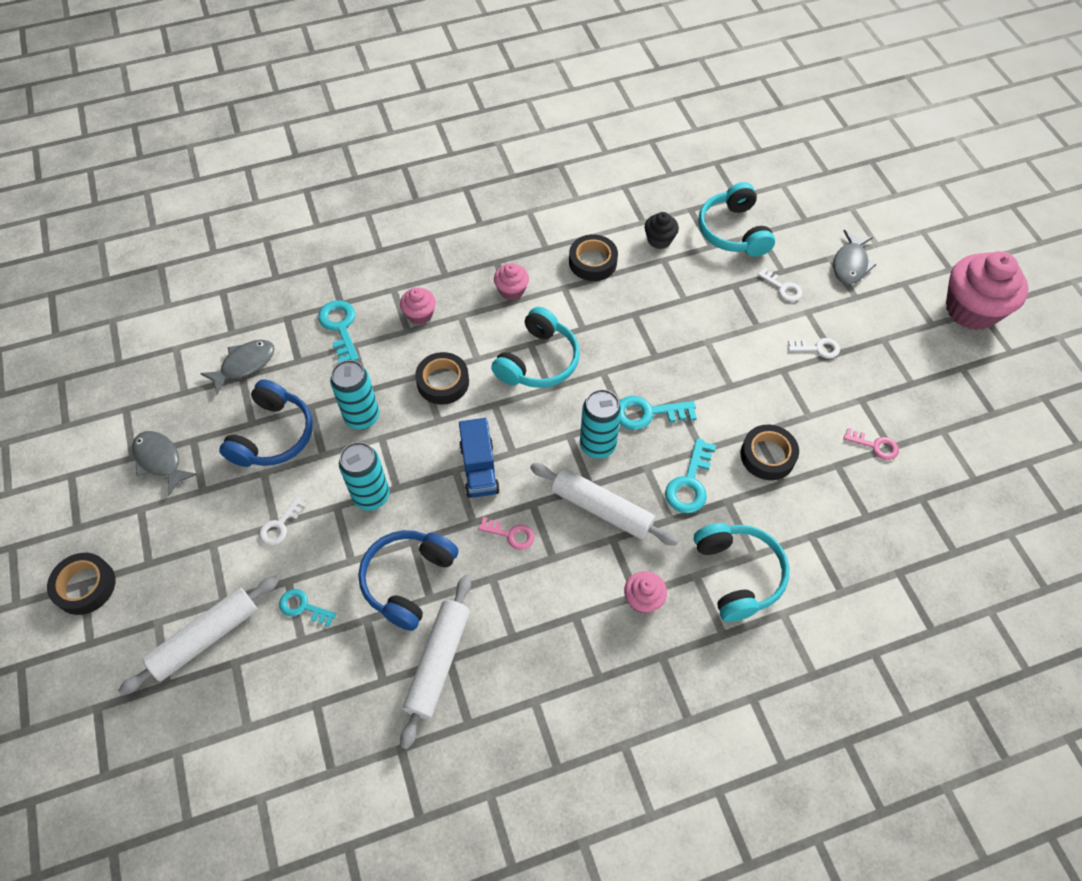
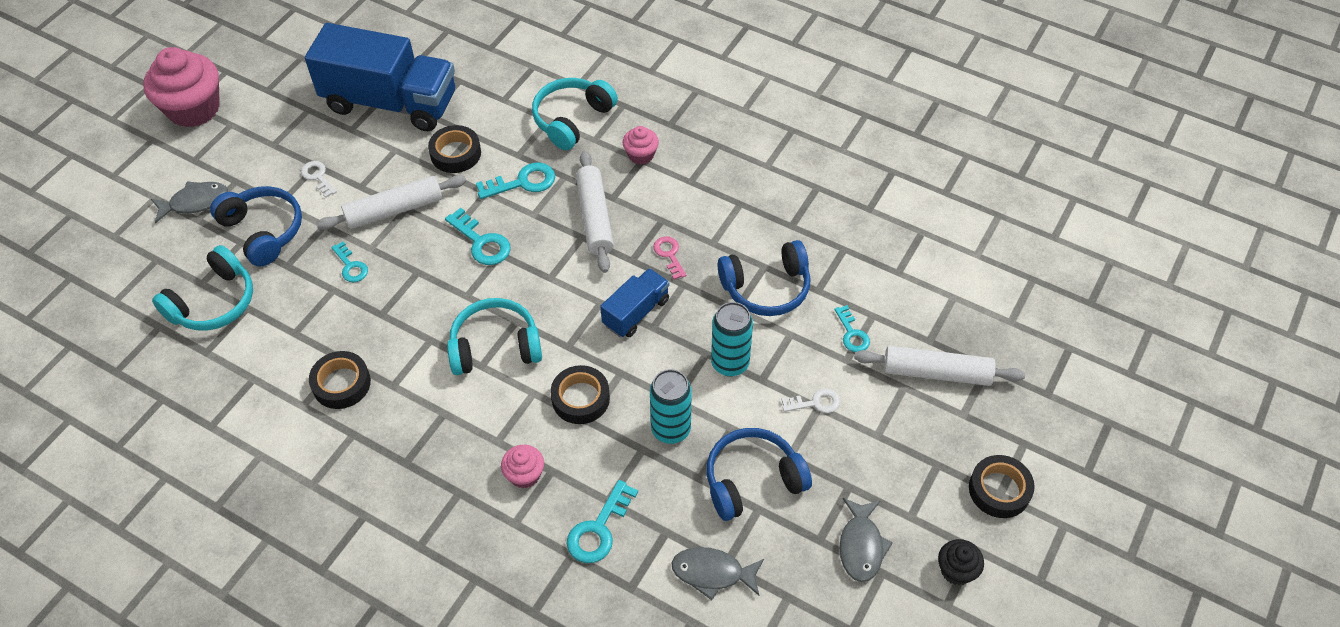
camera: 130 degrees left, 5 degrees down
(438, 662) = (799, 229): white rolling pin -> white rolling pin (394, 210)
(511, 290) = (431, 423): pink cupcake -> none
(597, 445) = (542, 254): turquoise can -> none
(659, 240) = (269, 351): black cupcake -> black cupcake (956, 570)
(698, 320) = (351, 266): none -> turquoise key
(783, 288) = (263, 231): white key -> blue headphones
(875, 446) = (390, 102): pink key -> blue truck

